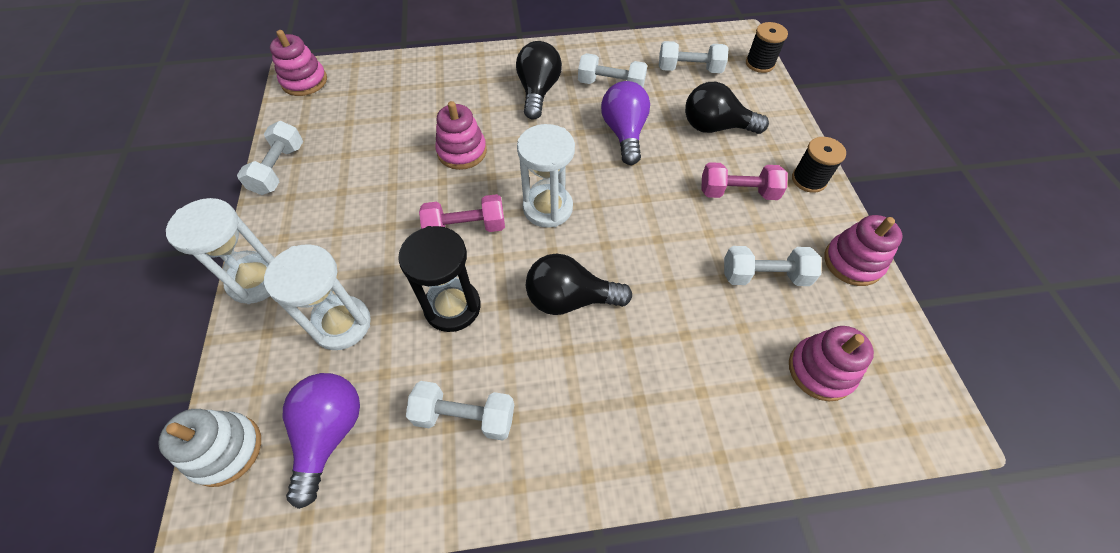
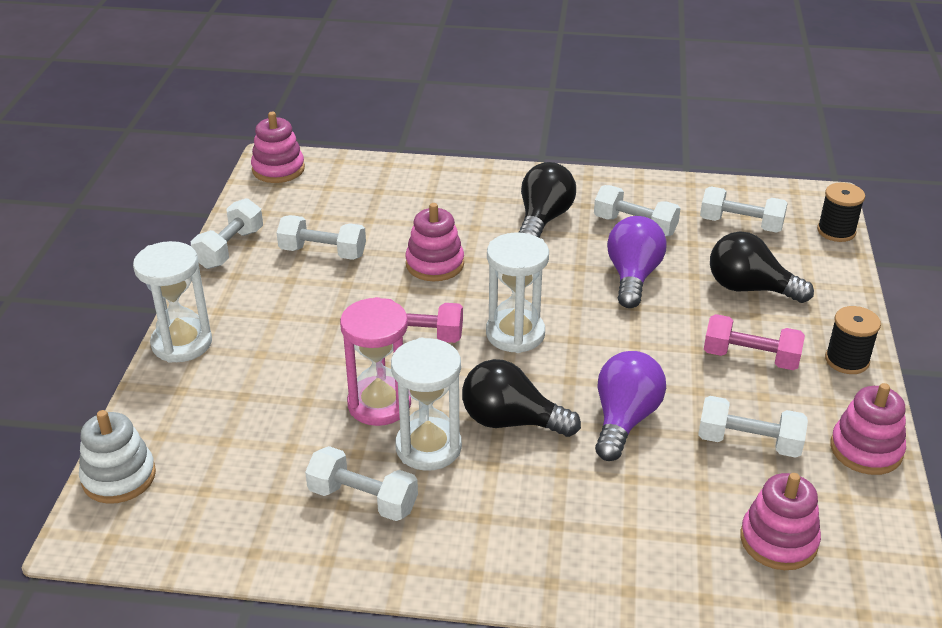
camera: 15 degrees right, 20 degrees down
(330, 434) = (222, 485): purple light bulb -> purple light bulb (624, 420)
(342, 324) = (259, 397): white hourglass -> white hourglass (428, 447)
(363, 158) = (323, 252): none -> white dumbbell
(452, 307) = (379, 404): black hourglass -> pink hourglass

